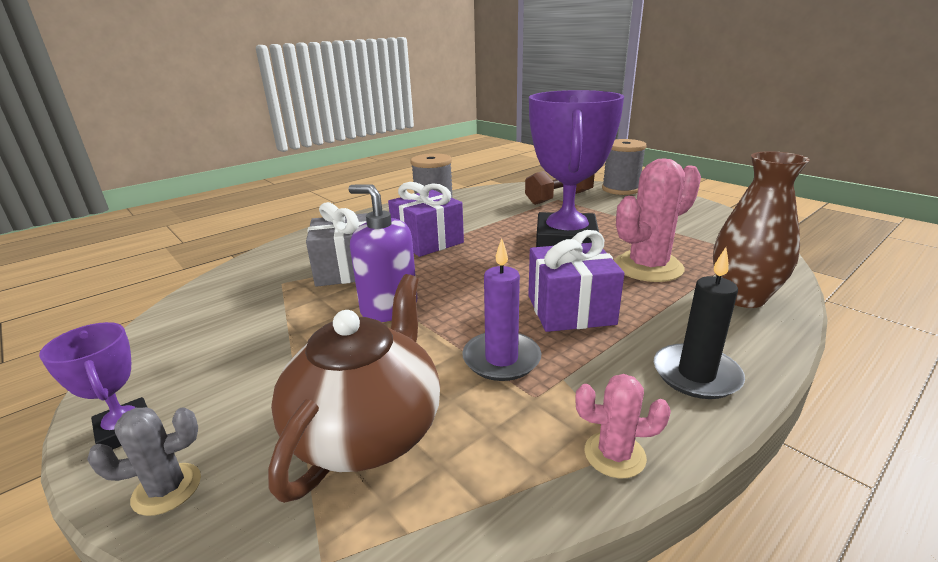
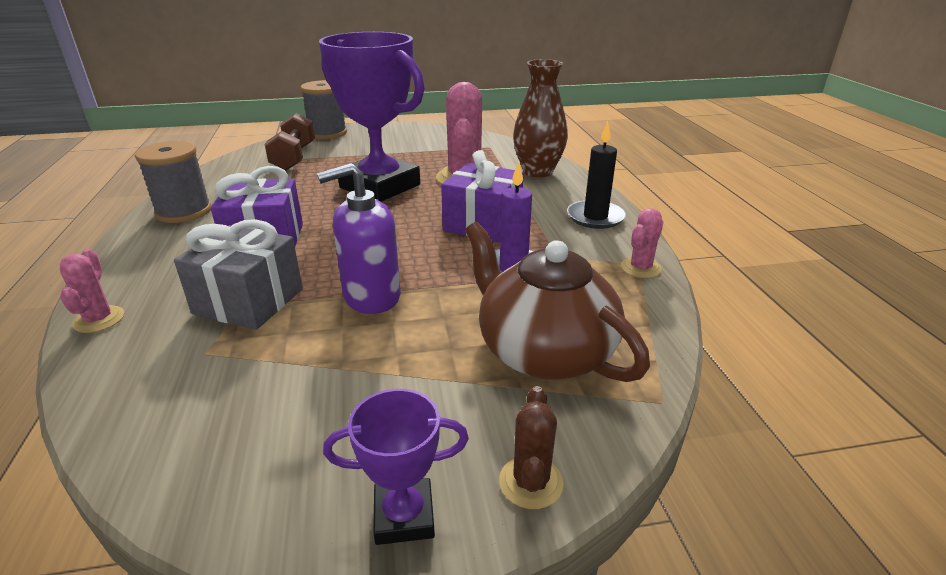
camera: 60 degrees left, 5 degrees up
(167, 489) = (531, 482): grey cactus -> brown cactus
(297, 242) = (99, 319): none -> pink cactus

